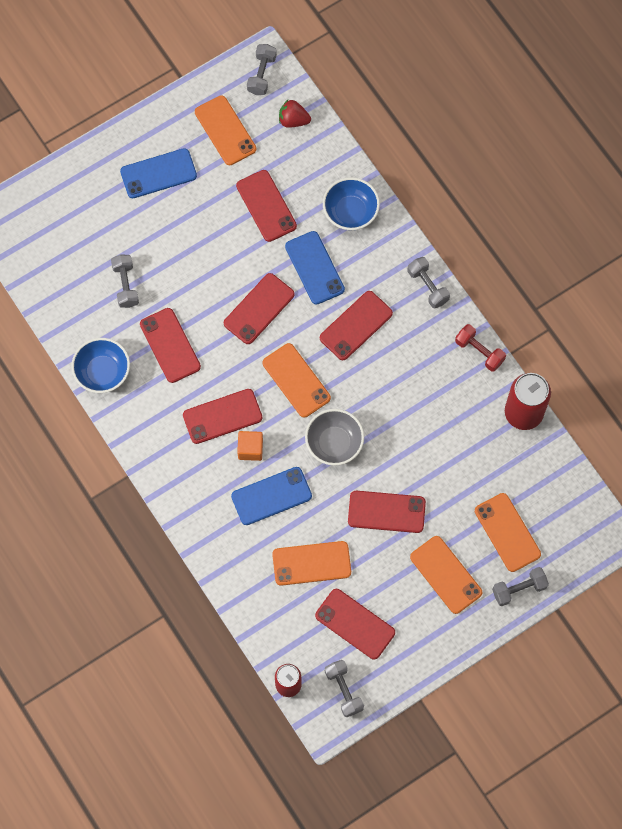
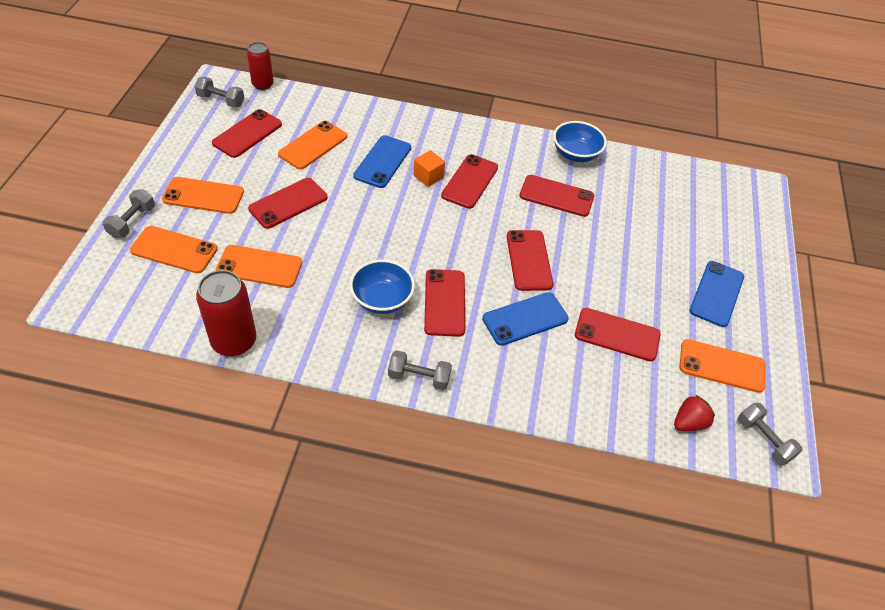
camera: 130 degrees right, 20 degrees down
(126, 285) = (632, 209): grey dumbbell -> none
(296, 380) = (446, 235): orange phone -> orange phone (259, 266)
(314, 268) = (525, 319): blue phone -> blue phone turned 45 degrees counterclockwise
(334, 443) = (373, 217): grey bowl -> none
(350, 212) = (550, 385): blue bowl -> blue bowl (382, 299)
(355, 624) = (247, 134): red phone -> red phone turned 45 degrees counterclockwise
(479, 351) = (320, 360): red dumbbell -> none

